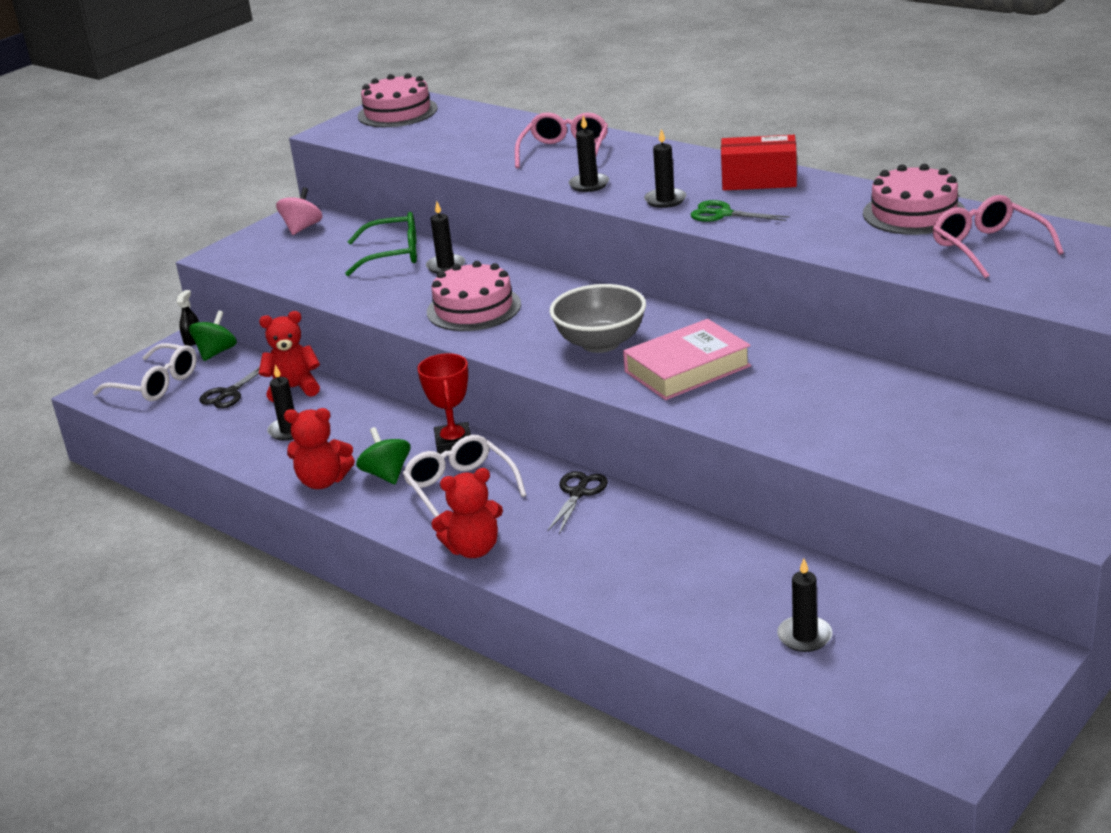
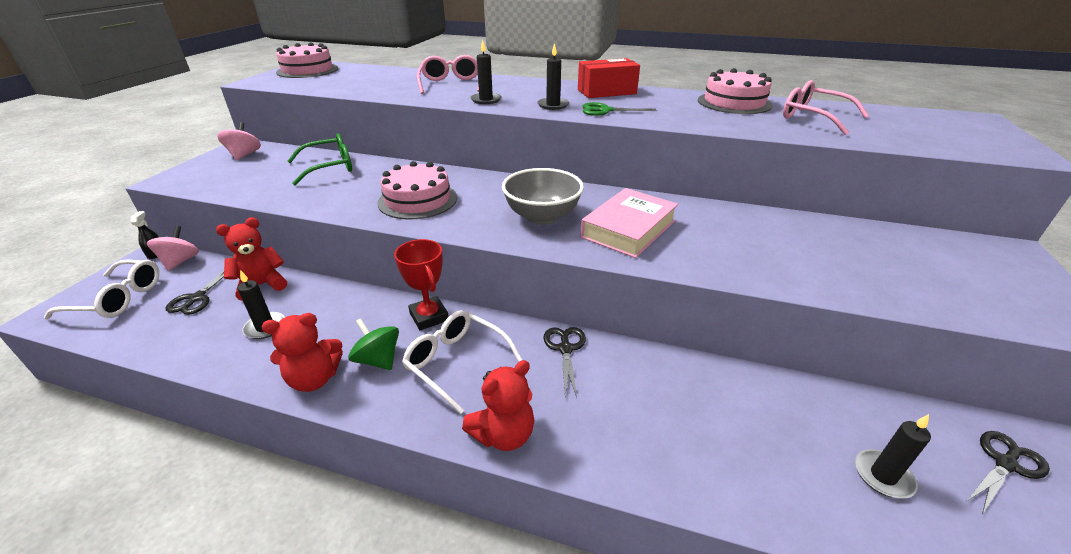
camera: 25 degrees left, 5 degrees up
(216, 352) = (180, 261): green spinning top -> pink spinning top
(446, 266) = (378, 172): black candle -> none
(944, 651) = (1005, 464): none -> black scissors

